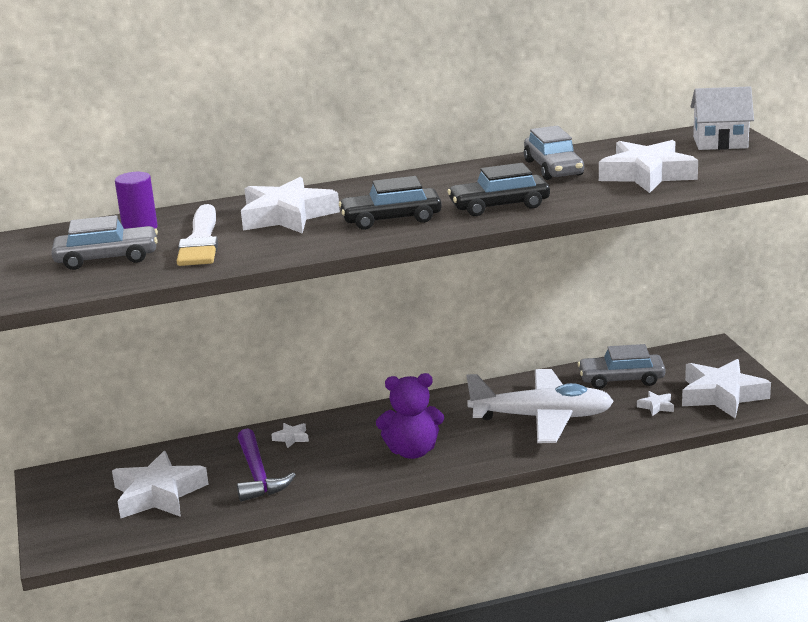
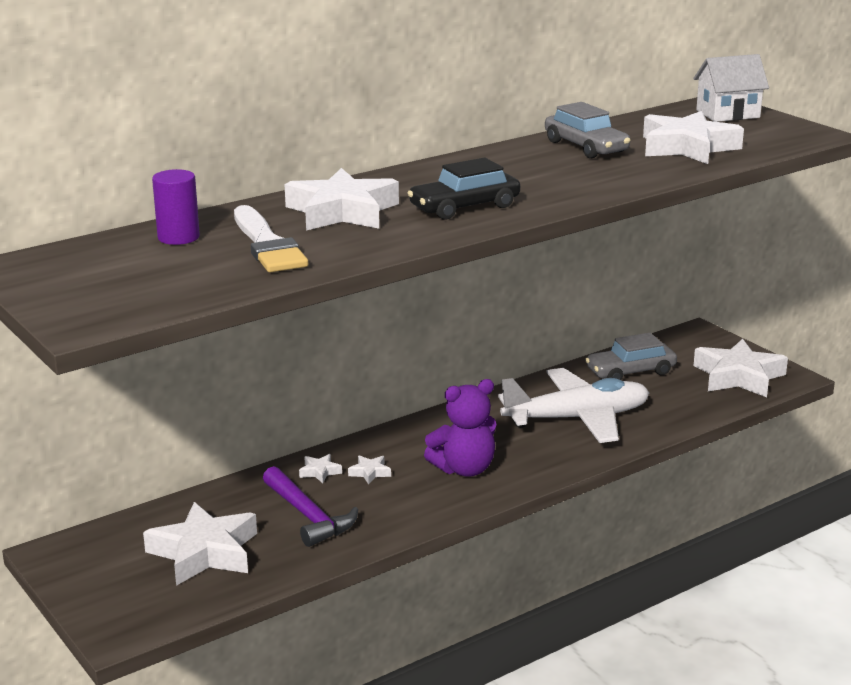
camera: 20 degrees left, 0 degrees up
(107, 258) = (170, 272): grey car -> none
(499, 206) = (567, 186): black car -> none
(656, 406) = (683, 394): white star -> white star (370, 472)

